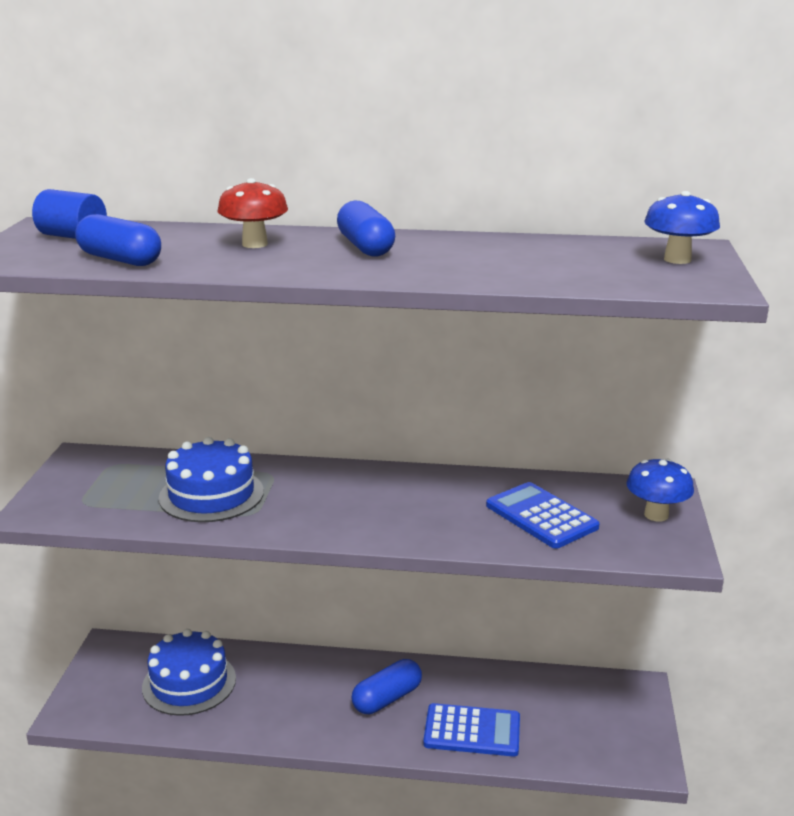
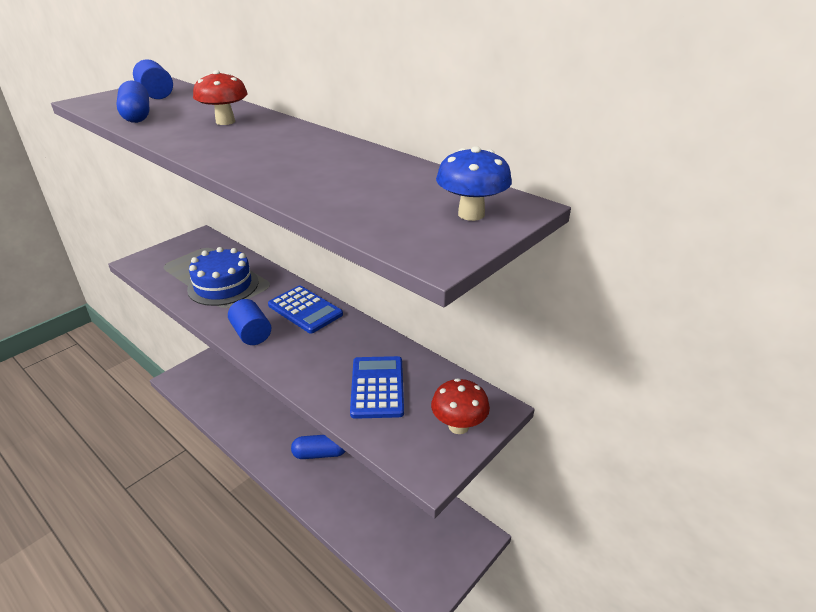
camera: 35 degrees right, 10 degrees up
(189, 683) = (239, 389): blue cake -> none
(332, 525) = (251, 334): none -> blue cylinder
(365, 247) = (278, 140): blue capsule -> none
(472, 731) = (343, 503): blue calculator -> blue calculator (305, 310)
(656, 515) = (458, 426): blue mushroom -> red mushroom

